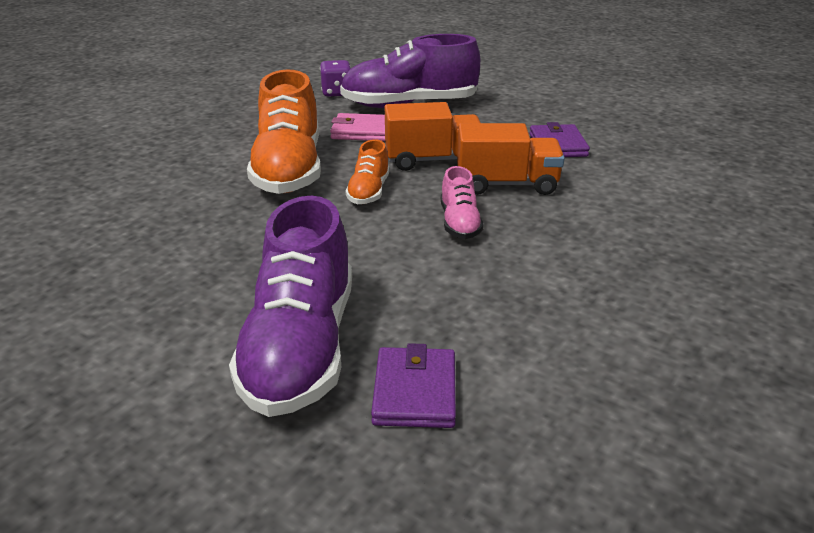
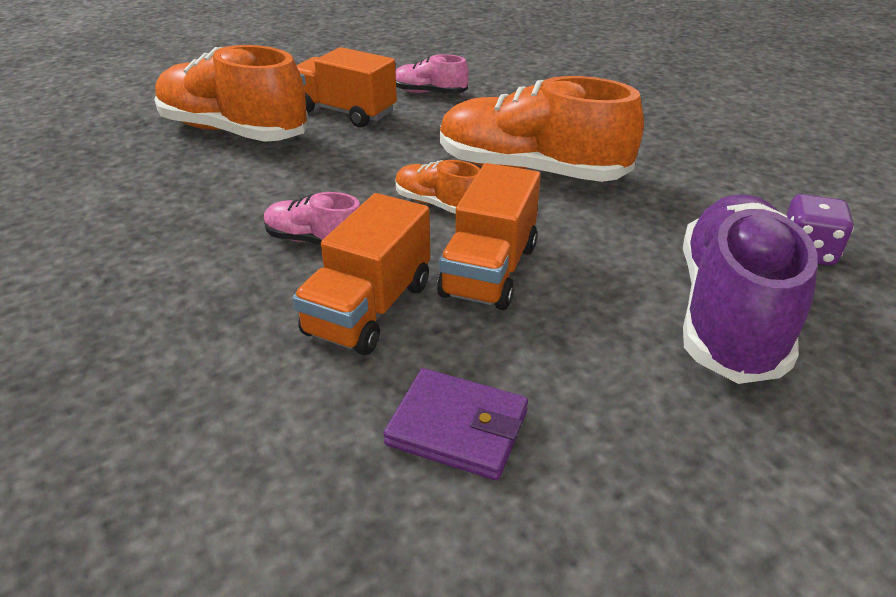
camera: 115 degrees right, 5 degrees up
(130, 250) = (429, 93): none -> pink shoe
(208, 287) = (345, 112): none -> orange truck
(301, 348) = (234, 131): purple shoe -> orange shoe
(361, 131) = (625, 239): pink wallet -> none
(415, 392) = (136, 158): purple wallet -> none

